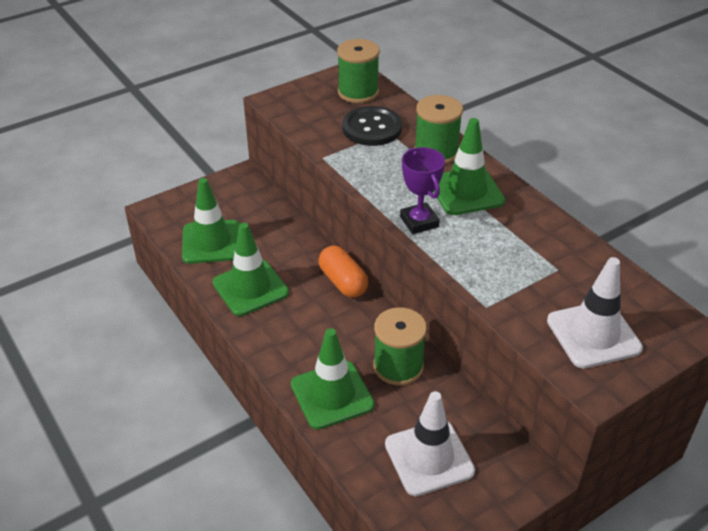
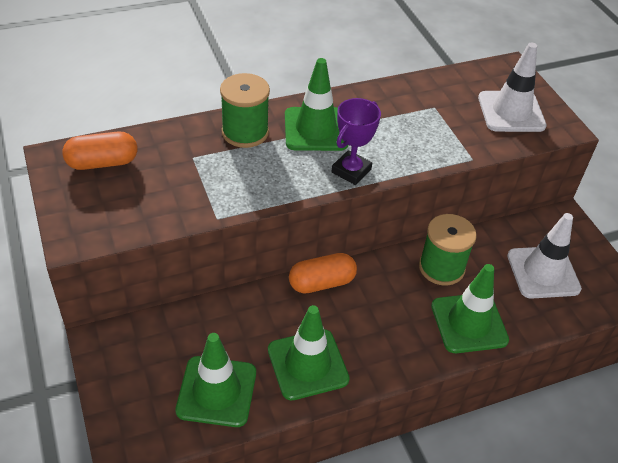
camera: 80 degrees left, 5 degrees up
(358, 92) = (102, 163): green spool -> orange capsule
(372, 128) = (180, 167): black button -> none
(419, 222) = (351, 171): purple trophy -> purple trophy turned 45 degrees counterclockwise

